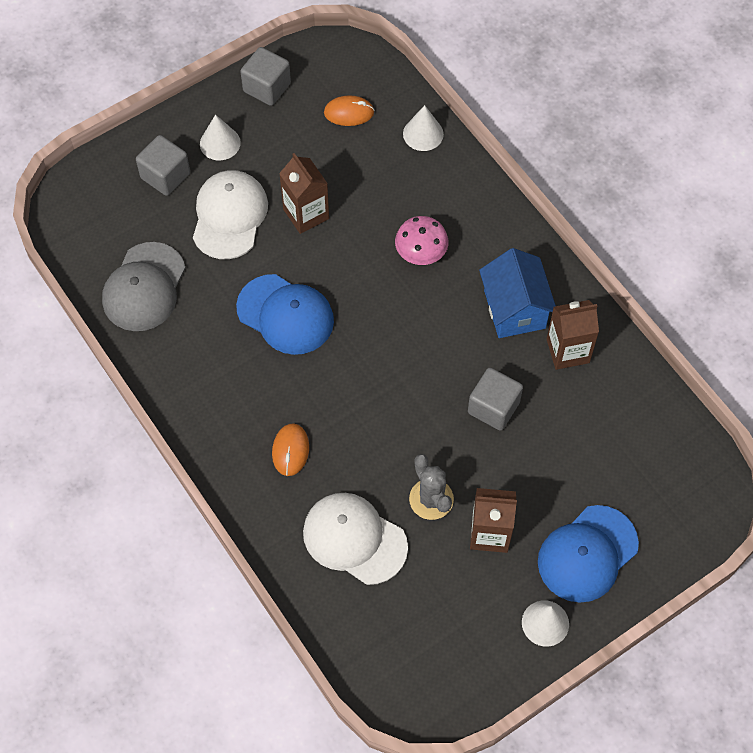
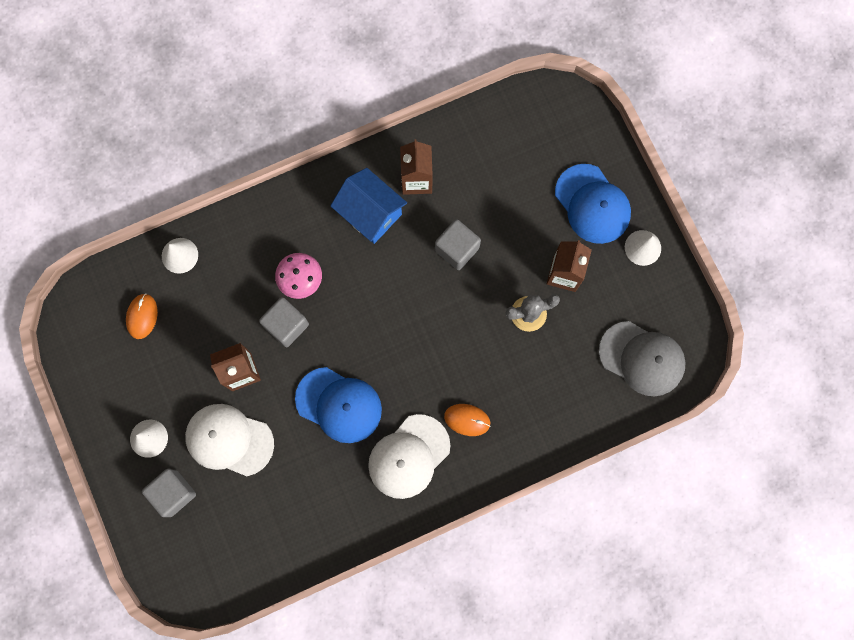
camera: 80 degrees left, 15 degrees up
(144, 287) = (287, 526): grey cap -> grey cap (642, 358)
(267, 87) = (96, 386): grey cube -> grey cube (286, 325)
(285, 314) = (339, 405): blue cap -> blue cap turned 75 degrees clockwise
(354, 539) = (553, 380): white cap -> white cap (409, 456)
(514, 309) = (370, 214): blue house -> blue house turned 45 degrees clockwise

